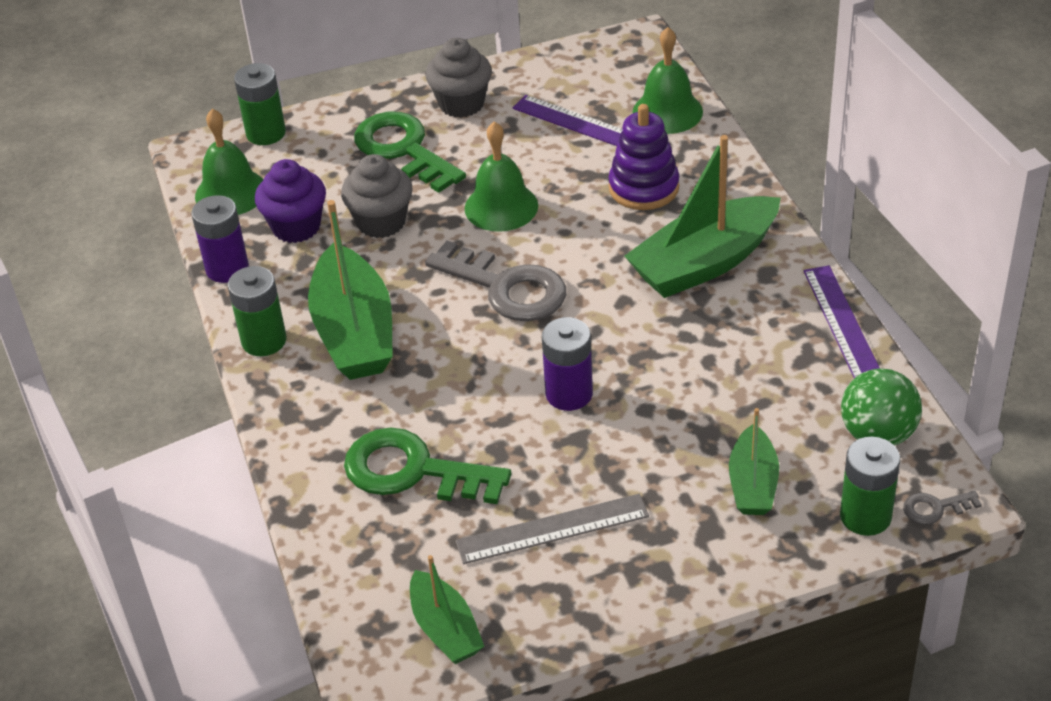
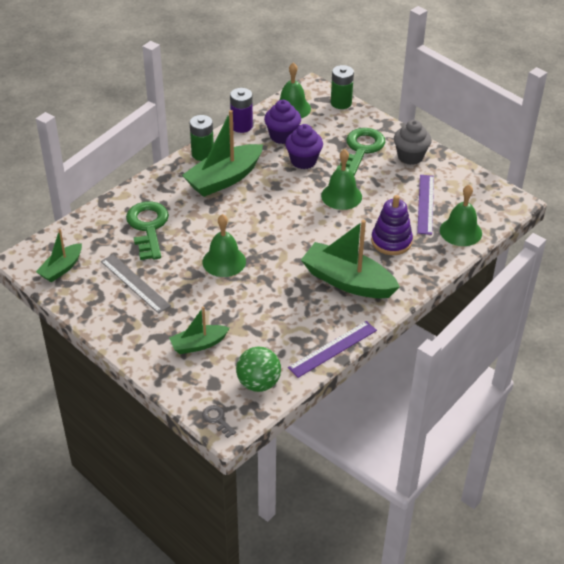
camera: 60 degrees right, 0 degrees up
(381, 222) = (303, 161): grey cupcake -> purple cupcake
(507, 288) = (284, 217): grey key -> none
(569, 394) = (224, 261): purple battery -> green bell
(865, 516) = (198, 393): green battery -> none

